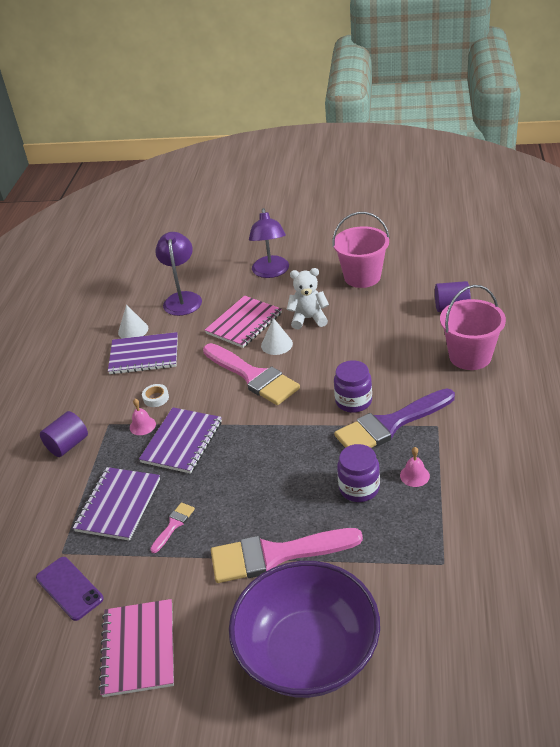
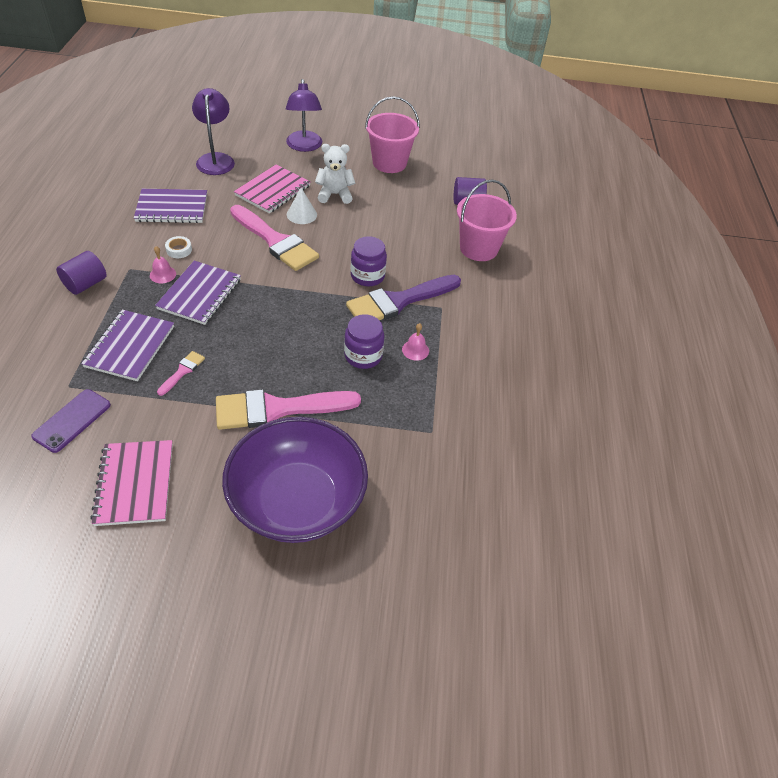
camera: 10 degrees left, 10 degrees up
(69, 588) = (72, 420): purple phone -> purple phone turned 75 degrees clockwise
(133, 330) = (163, 182): white cone -> none

